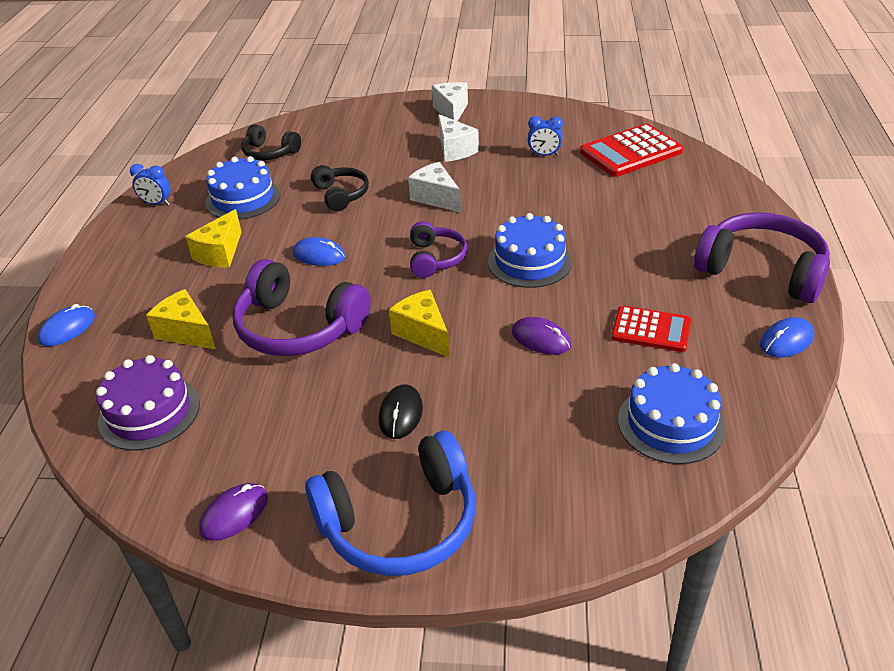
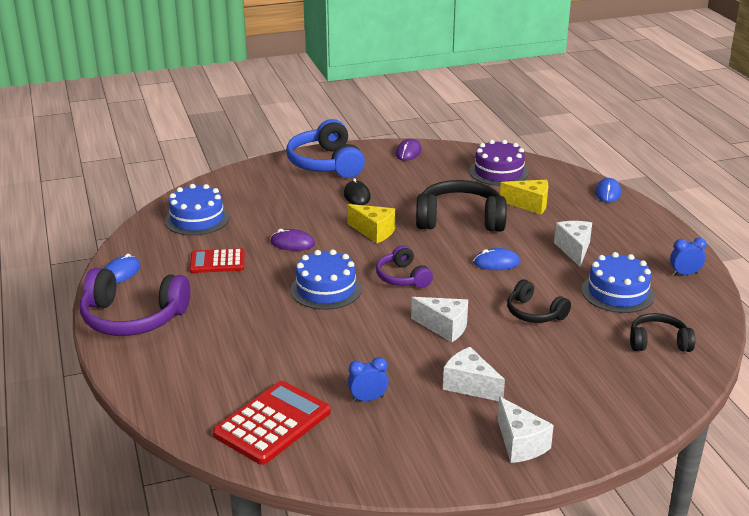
camera: 155 degrees right, 10 degrees down
(220, 253) = (574, 249): yellow cheese -> white cheese
(299, 327) = (460, 220): purple headphones -> black headphones
(400, 522) = (326, 163): blue headphones -> blue headphones turned 60 degrees counterclockwise

